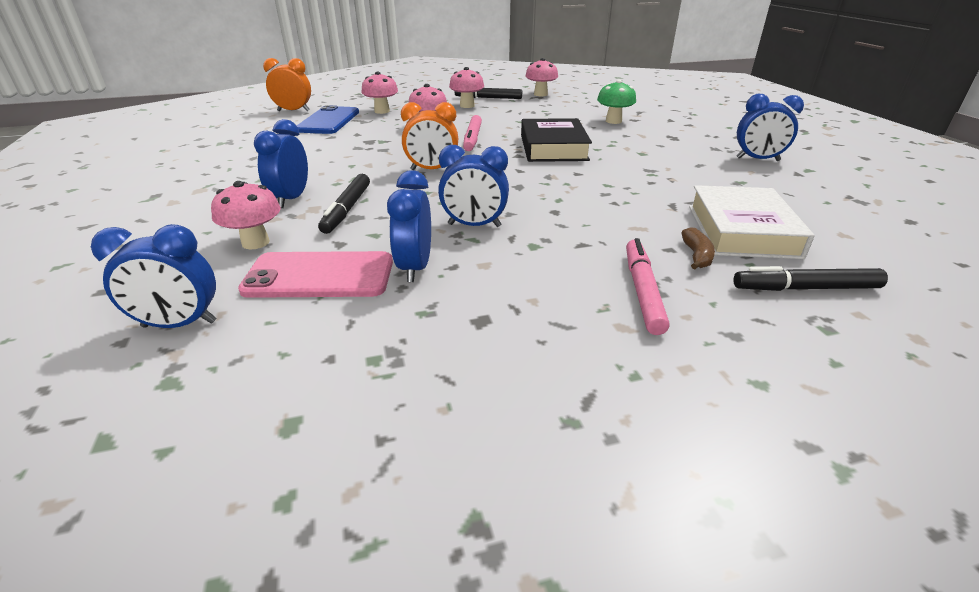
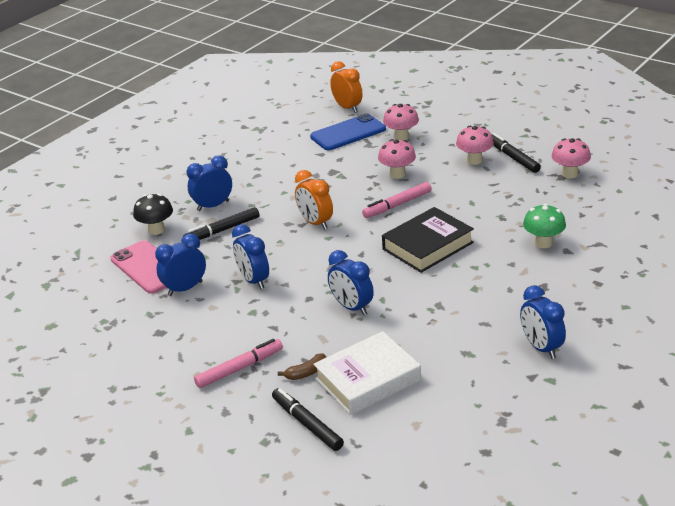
camera: 55 degrees right, 0 degrees up
(179, 324) = (77, 260): blue clock -> blue clock (352, 307)
(255, 242) = (156, 230): pink mushroom -> black mushroom

